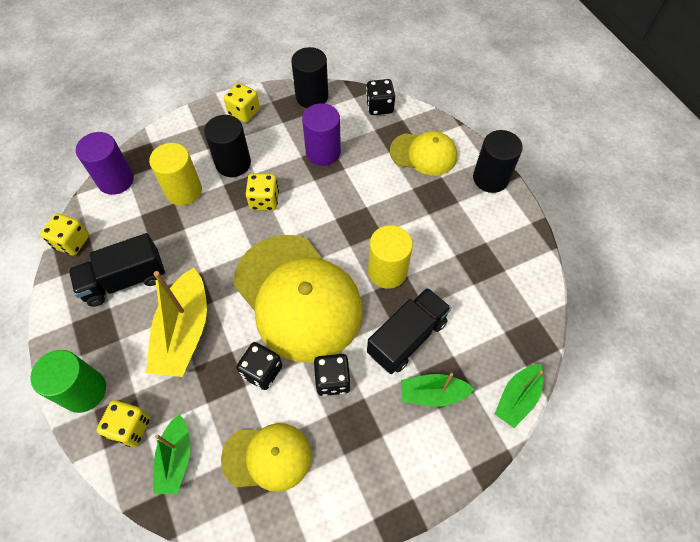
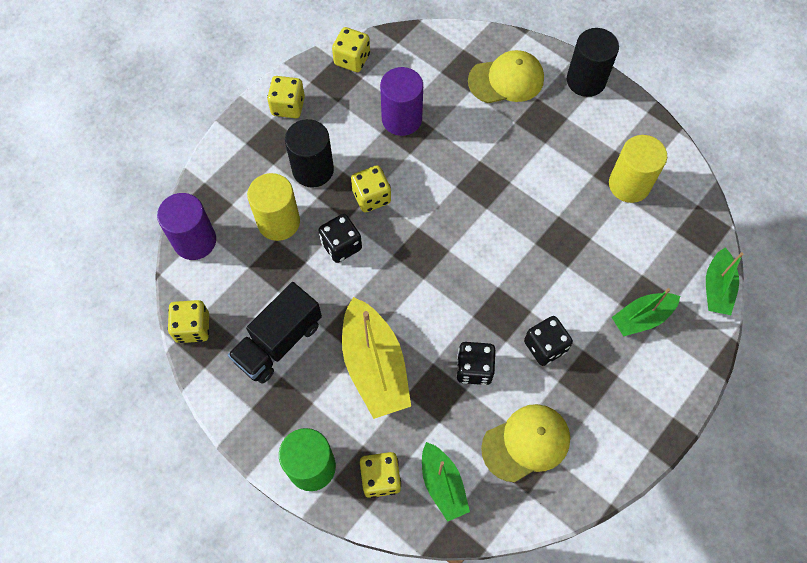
camera: 25 degrees left, 5 degrees up
(298, 297) = (466, 282): yellow cap -> none
(312, 97) = (352, 59): black cylinder -> yellow dice
(379, 107) = (431, 43): black dice -> black dice (341, 245)
(387, 271) = (538, 219): yellow cylinder -> yellow cylinder (629, 185)
(407, 338) = (591, 276): black truck -> none

